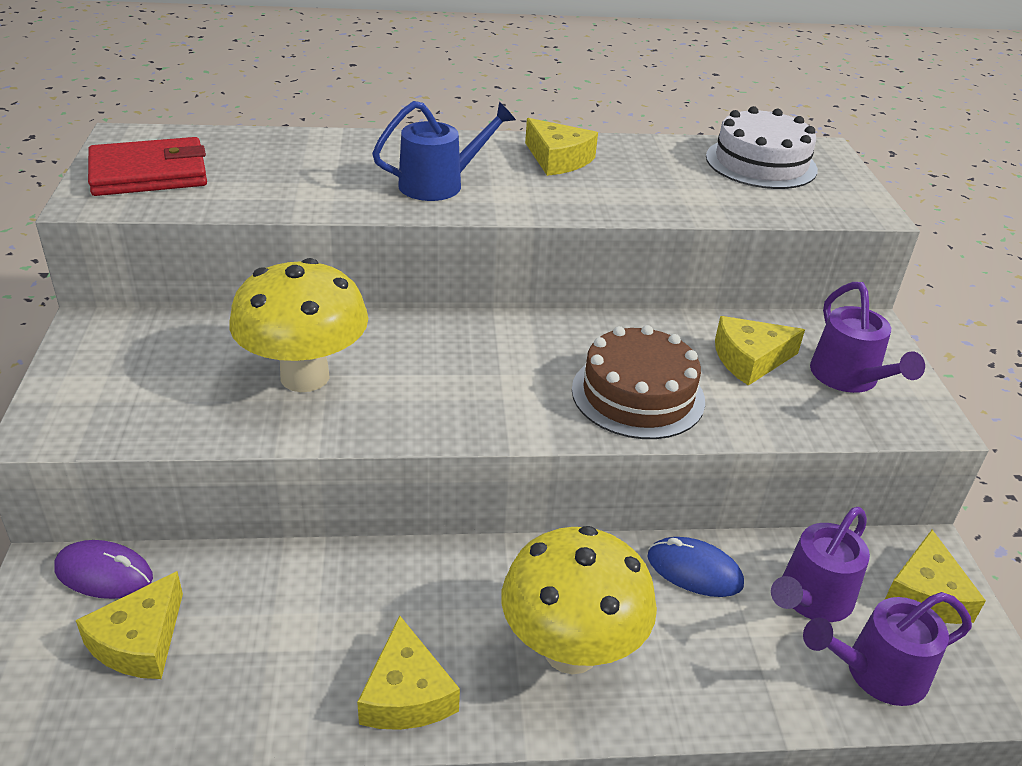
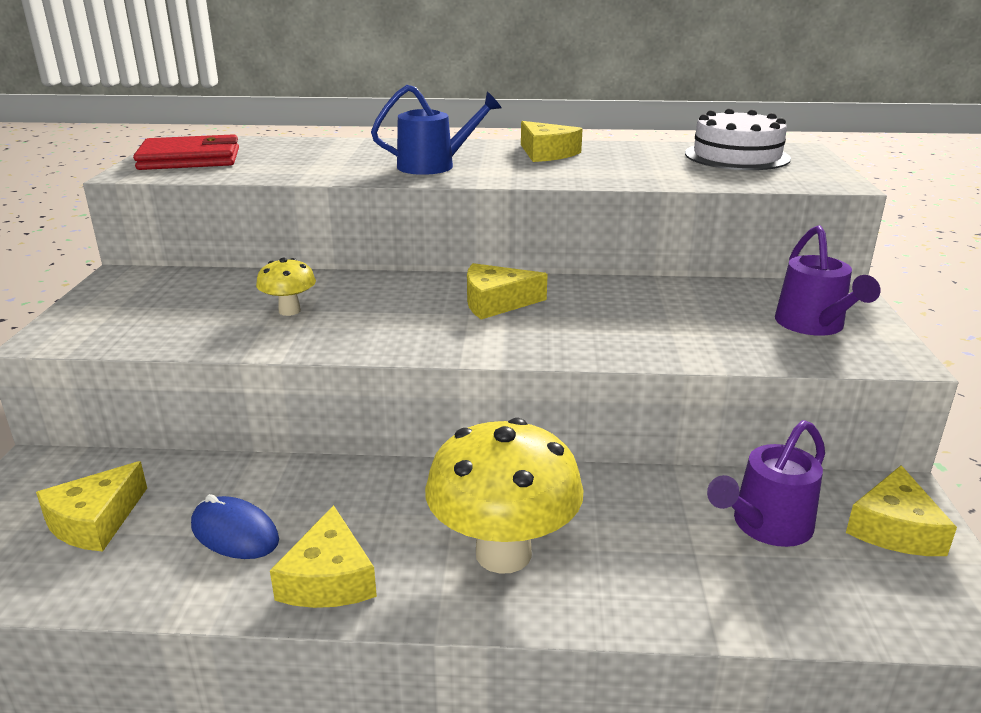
camera: 10 degrees right, 10 degrees down
(104, 573) = (84, 469): purple mouse -> none
(305, 377) = (289, 311): yellow mushroom -> yellow mushroom, size x0.48
(638, 395) = (596, 331): brown cake -> none
(694, 571) = (645, 496): blue mouse -> blue mouse (234, 533)
(750, 359) = (714, 310): yellow cheese -> yellow cheese (496, 302)
(876, 673) = (830, 594): purple watering can -> none

